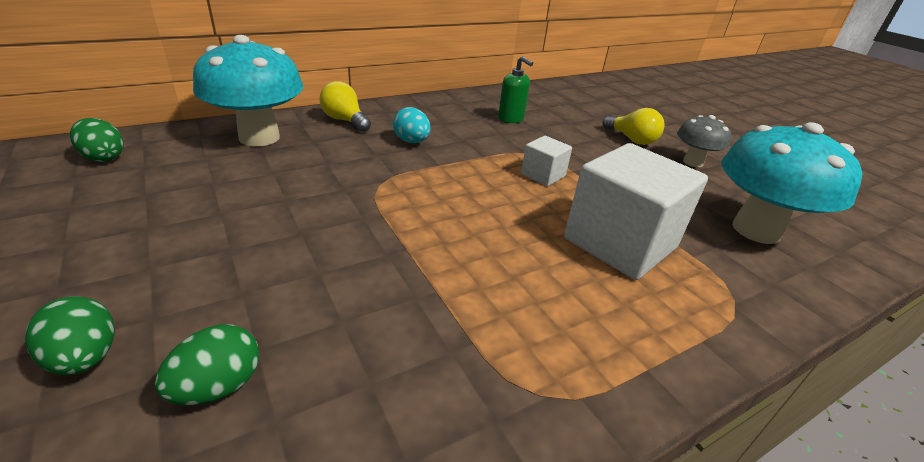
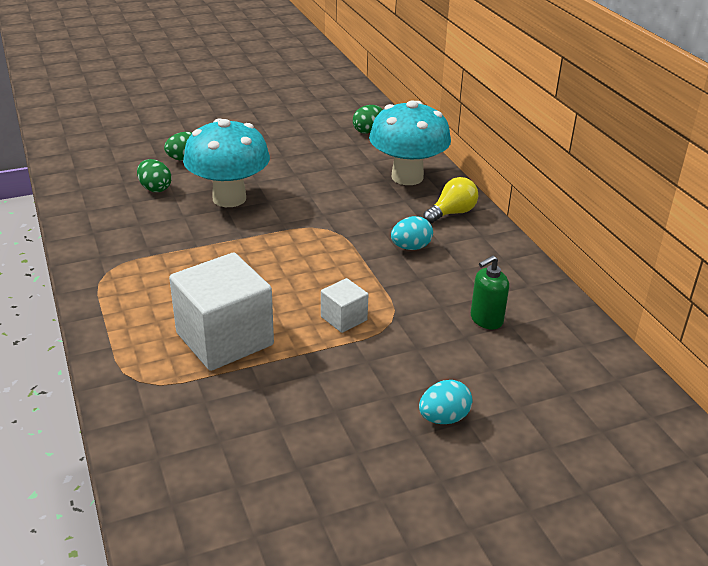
camera: 100 degrees right, 0 degrees up
(631, 139) = (443, 418): yellow light bulb -> turquoise egg
(693, 162) = (379, 459): grey mushroom -> none
(756, 230) = (223, 446): turquoise mushroom -> turquoise mushroom (229, 198)

